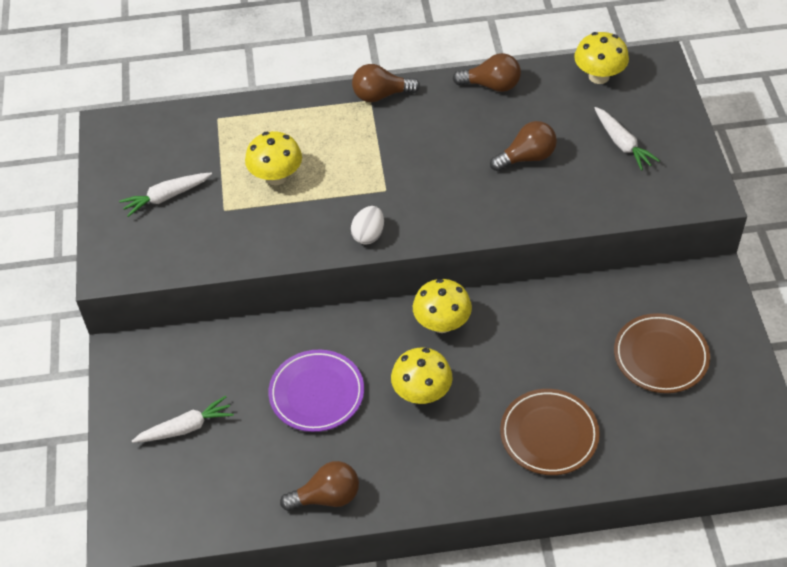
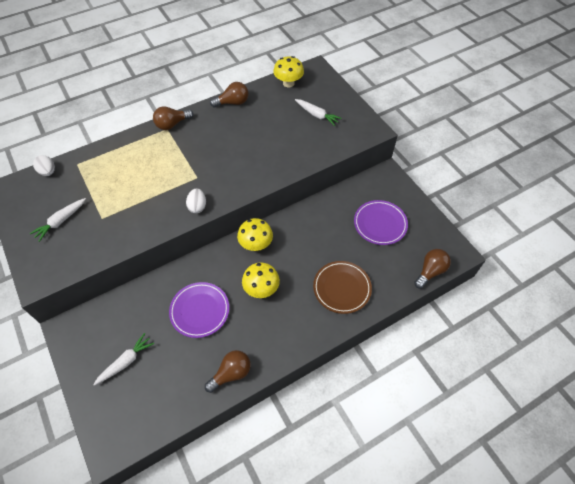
camera: 25 degrees left, 5 degrees up
(173, 118) = (48, 172): none -> white egg
(276, 177) = (127, 188): yellow mushroom -> none
(526, 157) = (269, 136): brown light bulb -> brown light bulb (430, 271)
(660, 356) = (380, 224): brown plate -> purple plate

